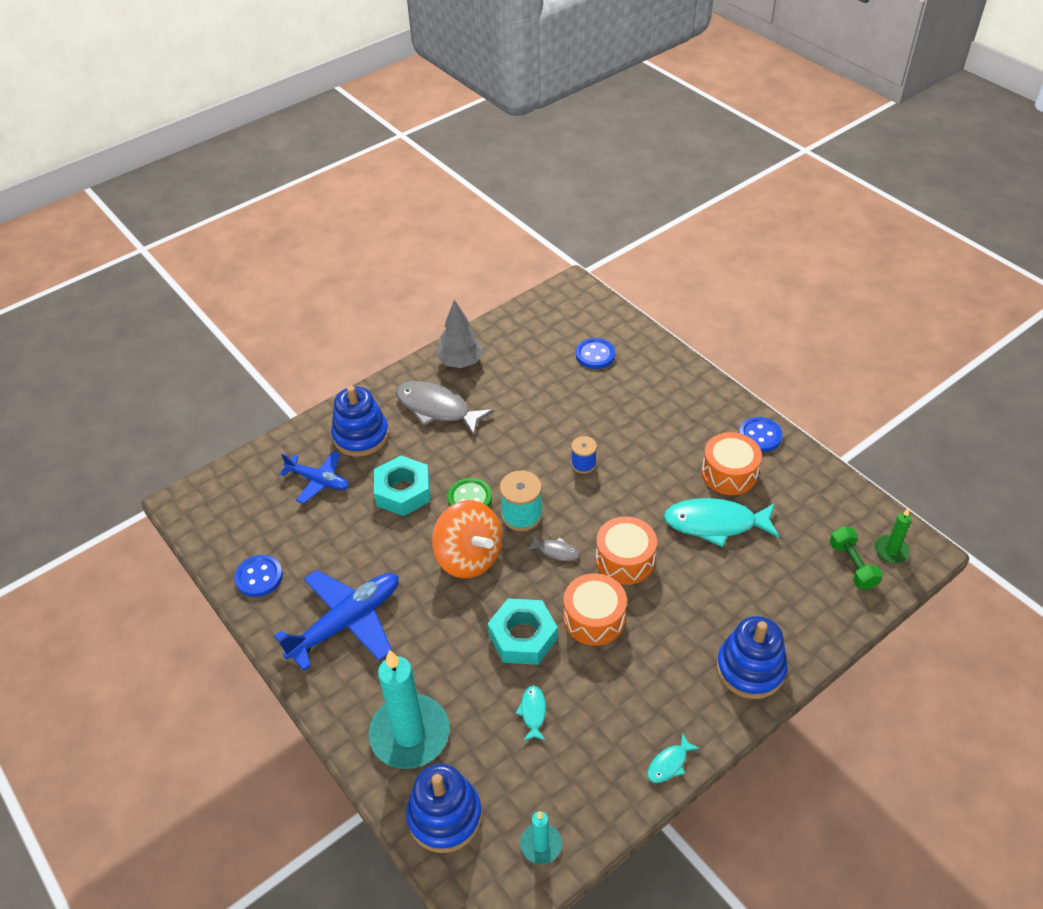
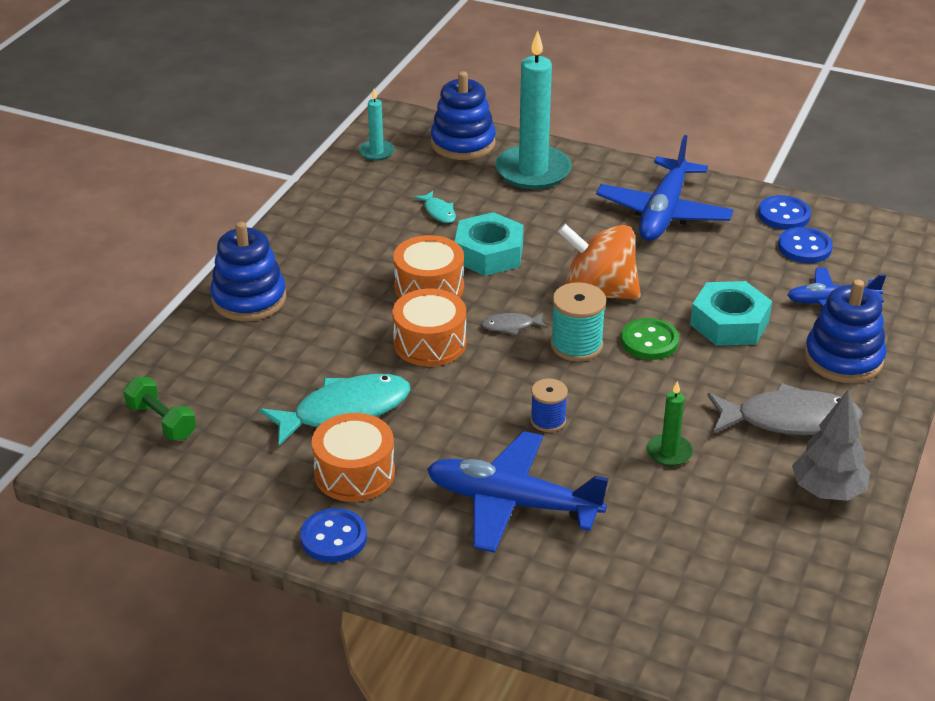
camera: 150 degrees right, 10 degrees down
(595, 355) = (648, 575): blue button -> blue button (804, 247)
(642, 419) = (512, 503): none -> blue plane
(669, 763) = (297, 219): turquoise fish -> none
(891, 551) = (116, 452): green candle -> green candle (669, 452)

